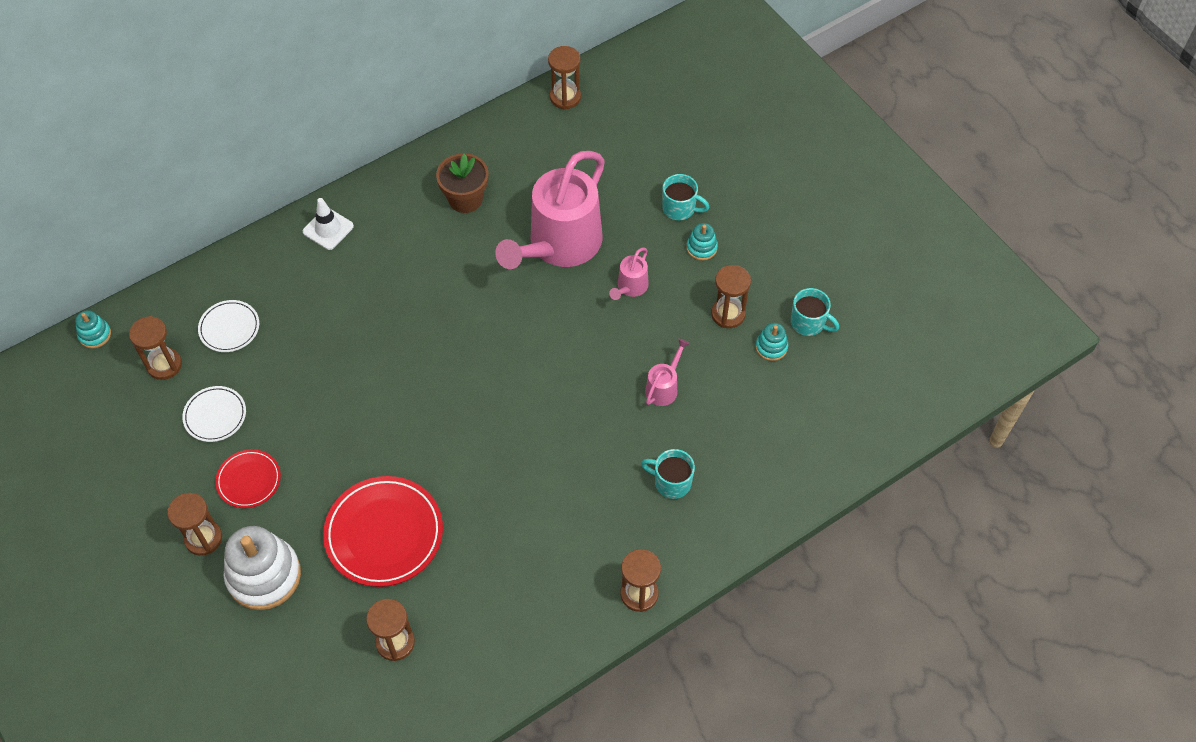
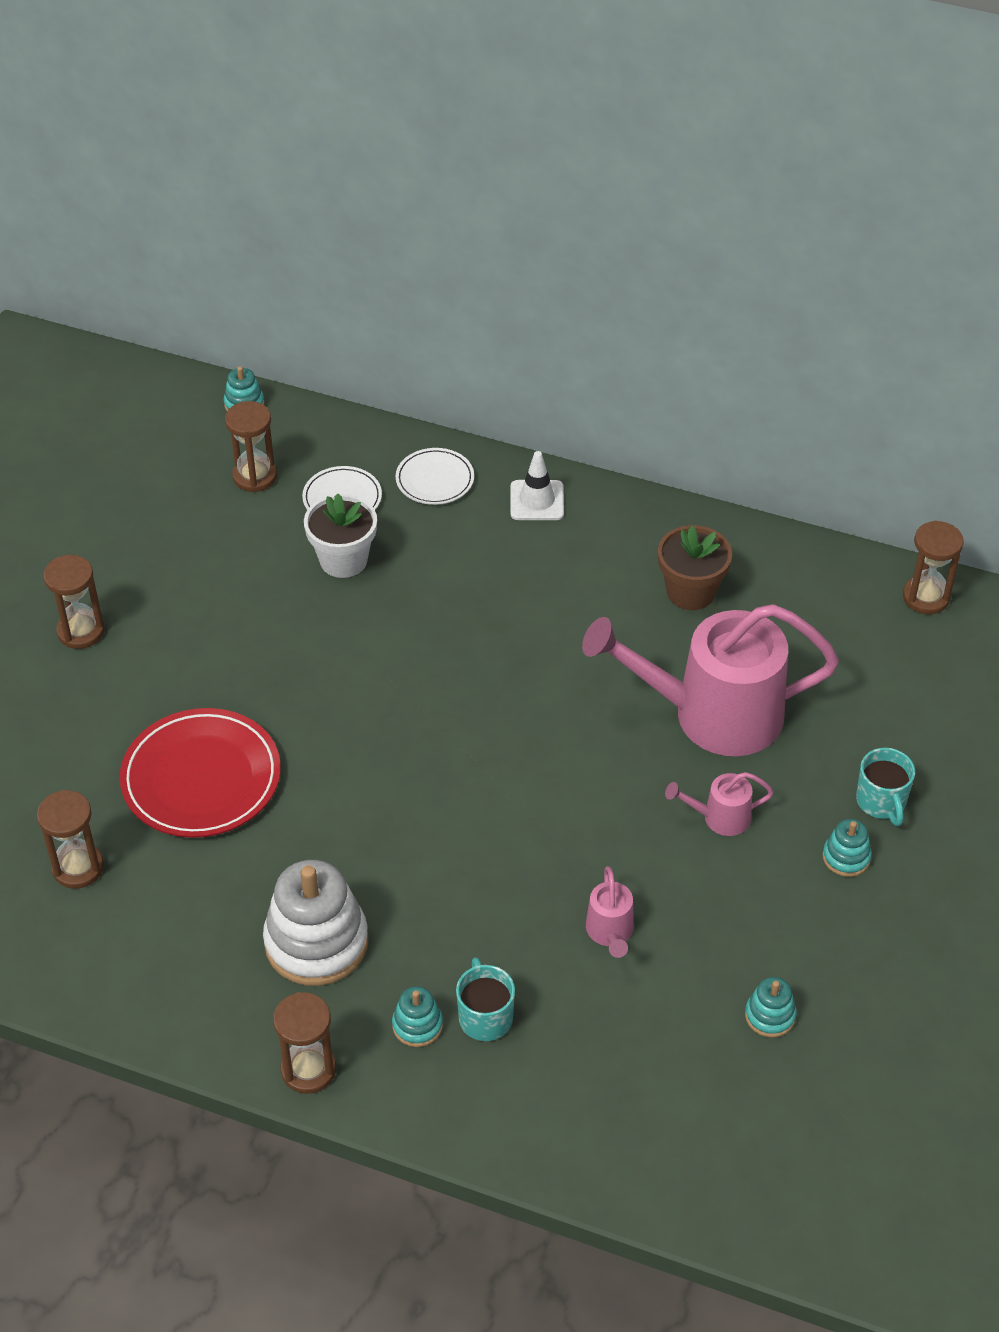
camera: 55 degrees right, 10 degrees down
(215, 415) = (229, 552): white plate -> white plate (435, 480)
(249, 480) = (176, 625): red plate -> none
(264, 575) = (75, 706): white stacking toy -> white stacking toy (316, 942)
(280, 357) = (343, 560): none -> white flower pot
(651, 520) = (417, 1025): none -> turquoise stacking toy
(664, 387) = (610, 933): pink watering can -> pink watering can turned 90 degrees clockwise
(728, 314) = (775, 940): brown hourglass -> none
(808, 323) = (844, 1037): turquoise mug -> none

